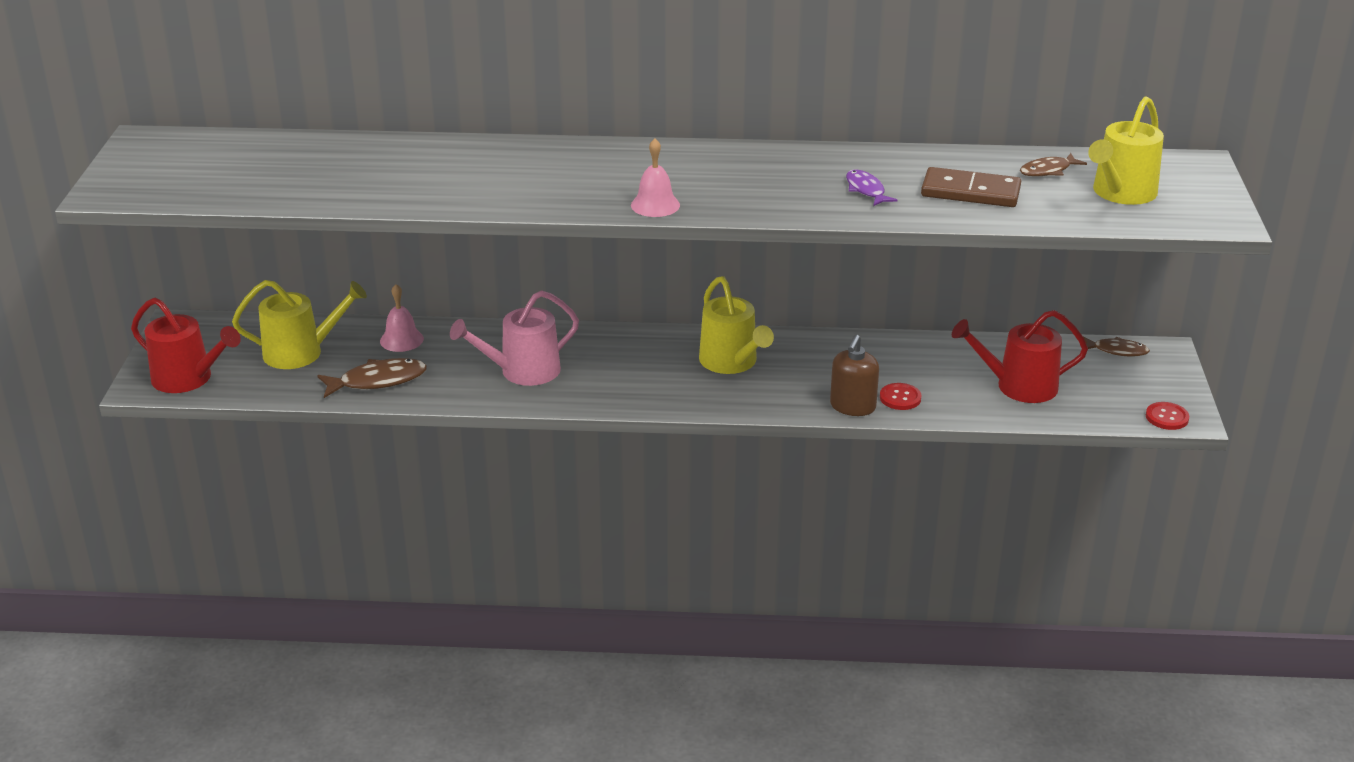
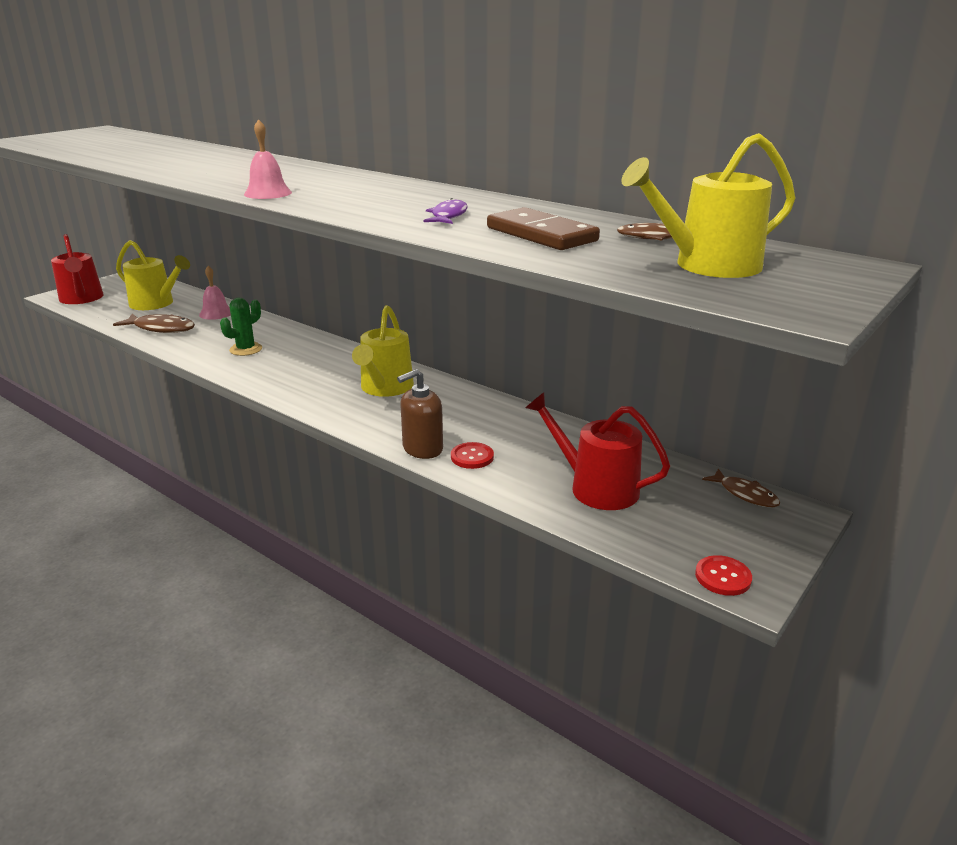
camera: 35 degrees right, 5 degrees down
(523, 371) = (246, 349): pink watering can -> green cactus

